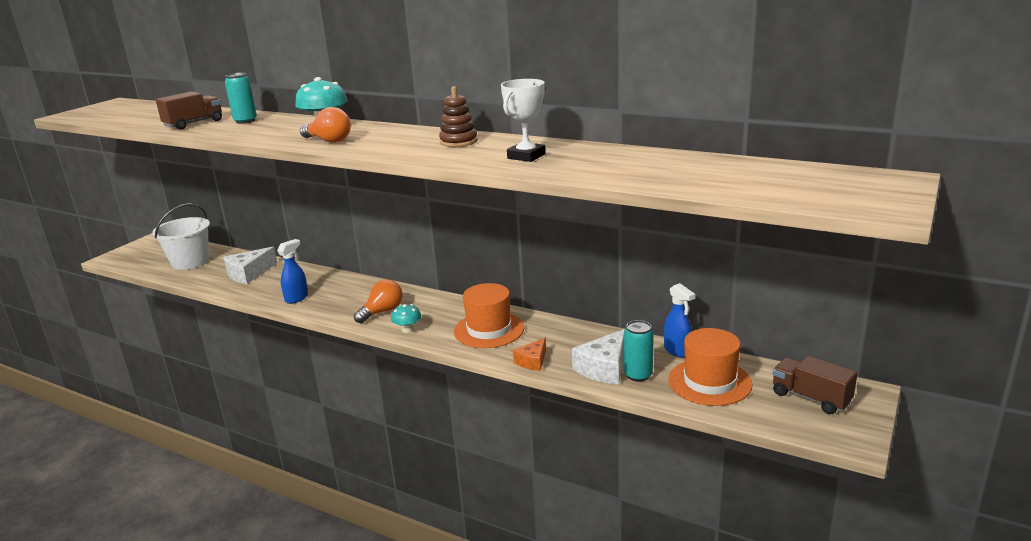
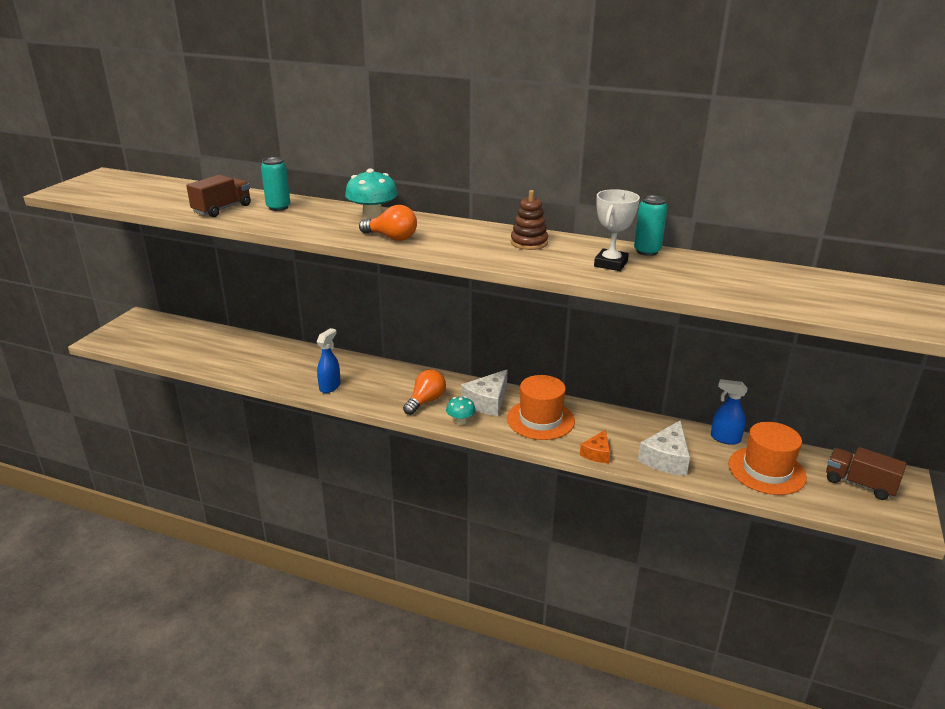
camera: 10 degrees left, 5 degrees up
(190, 262) = (193, 344): white bucket -> none
(249, 273) = (265, 358): white cheese -> white cheese (487, 401)
(638, 375) = (700, 465): turquoise can -> turquoise can (647, 251)
(677, 351) = (725, 438): blue spray bottle -> blue spray bottle turned 150 degrees clockwise

